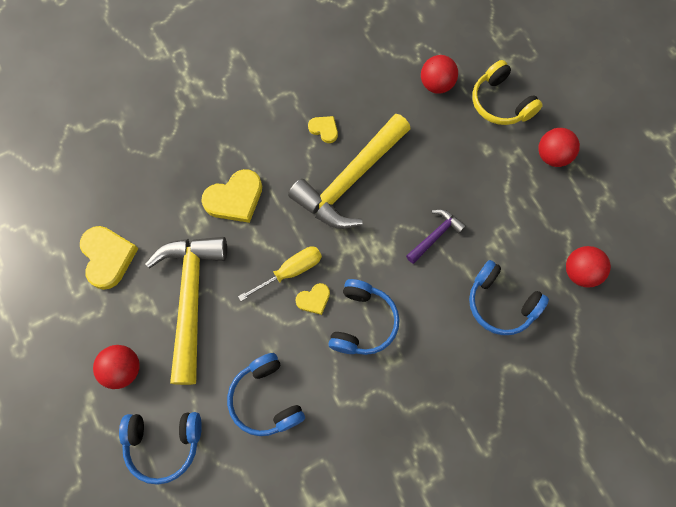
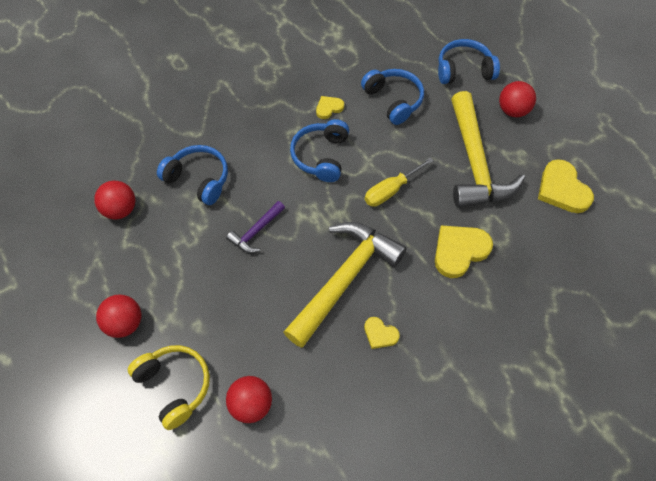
camera: 175 degrees right, 10 degrees down
(314, 299) = (366, 170): yellow heart -> yellow heart (329, 108)

